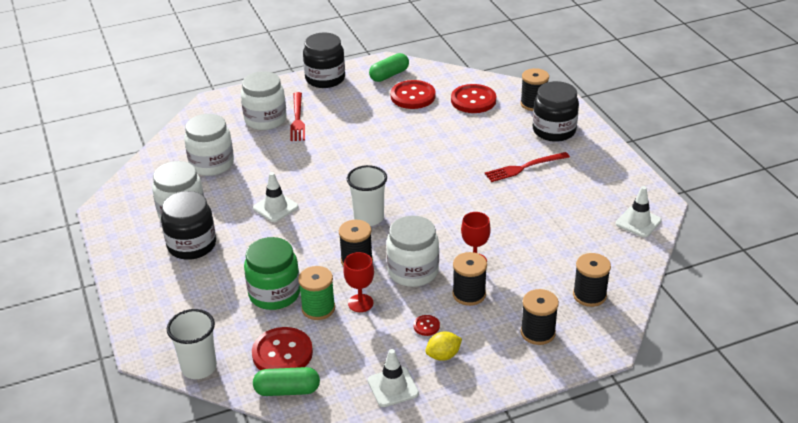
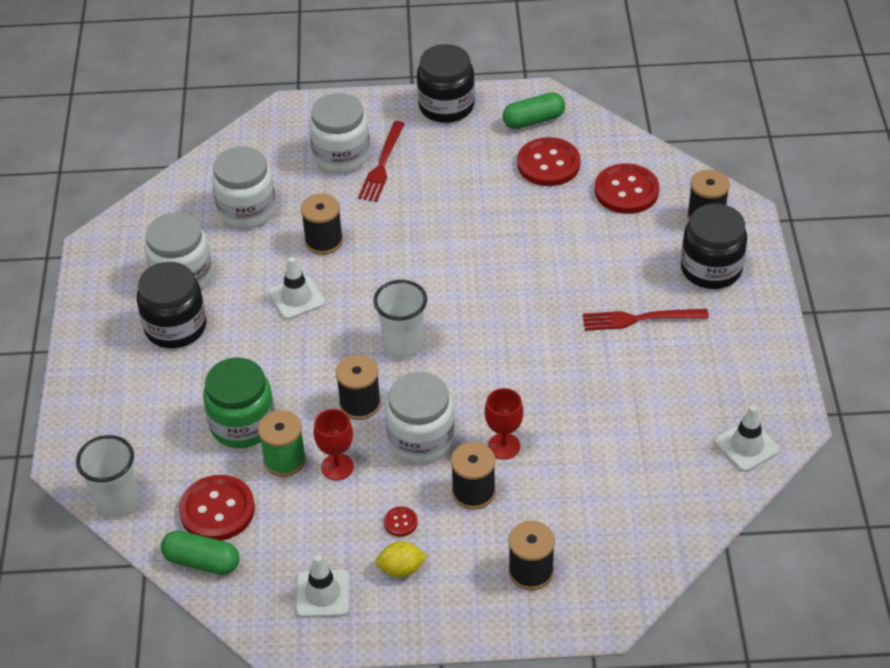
camera: 20 degrees right, 10 degrees up
(589, 295) = (623, 537): black spool -> black spool (324, 241)

